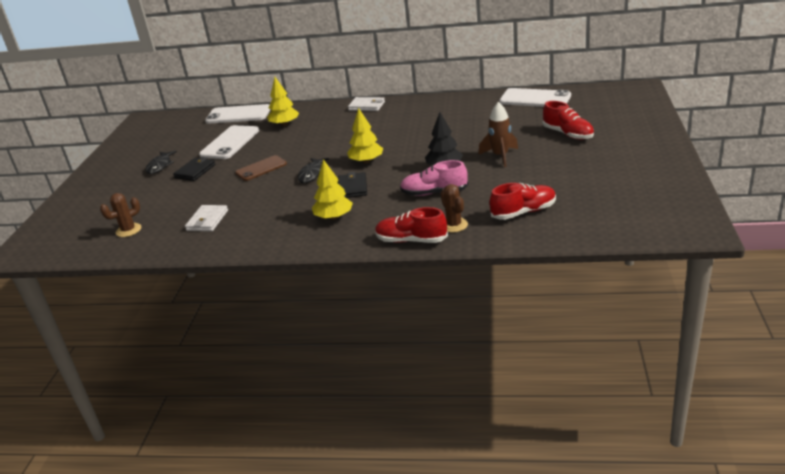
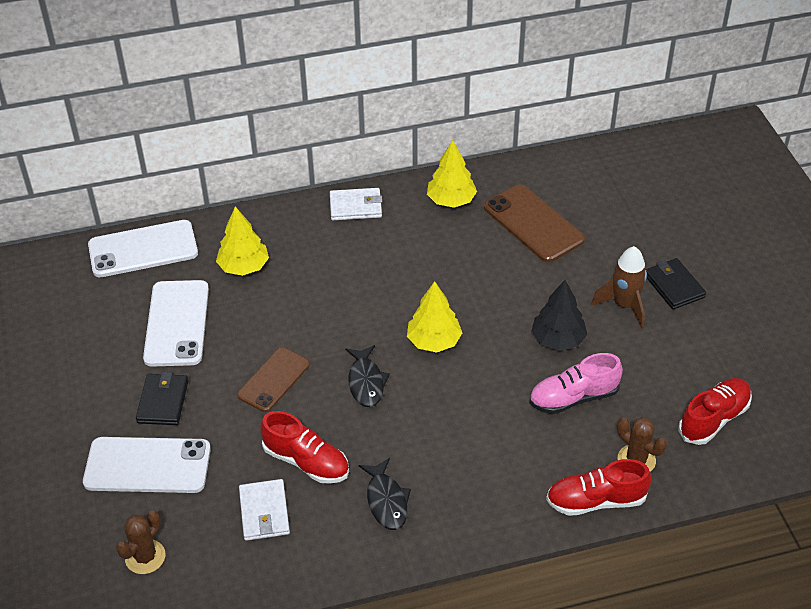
camera: 25 degrees left, 15 degrees up
(160, 166) = (89, 397): black fish -> black fish (386, 501)
(334, 217) = (458, 472): yellow tree -> yellow tree (451, 200)
(352, 188) = (448, 404): black wallet -> black wallet (674, 286)
(468, 119) = (533, 224): none -> brown phone
(535, 99) = (607, 167): white phone -> white phone (147, 465)
(568, 134) = (692, 246): red shoe -> red shoe (306, 462)

